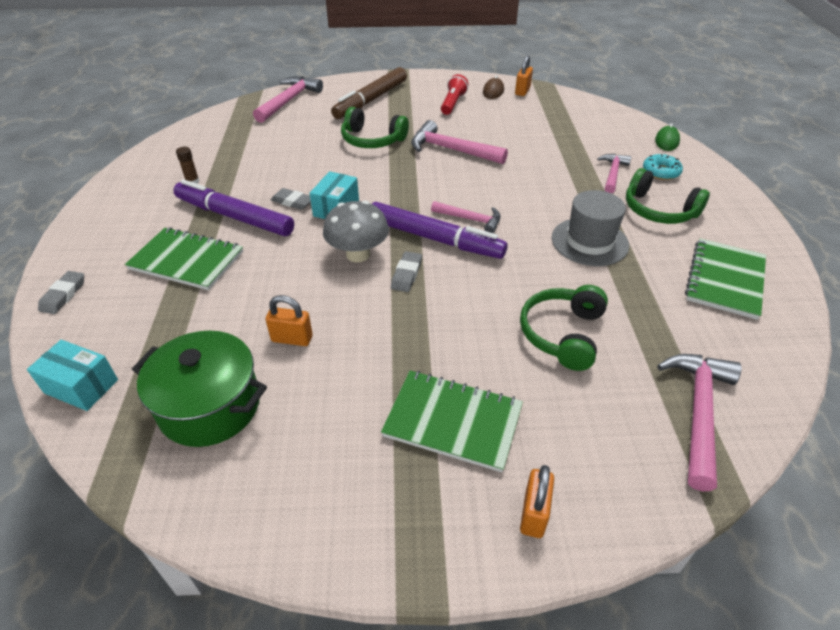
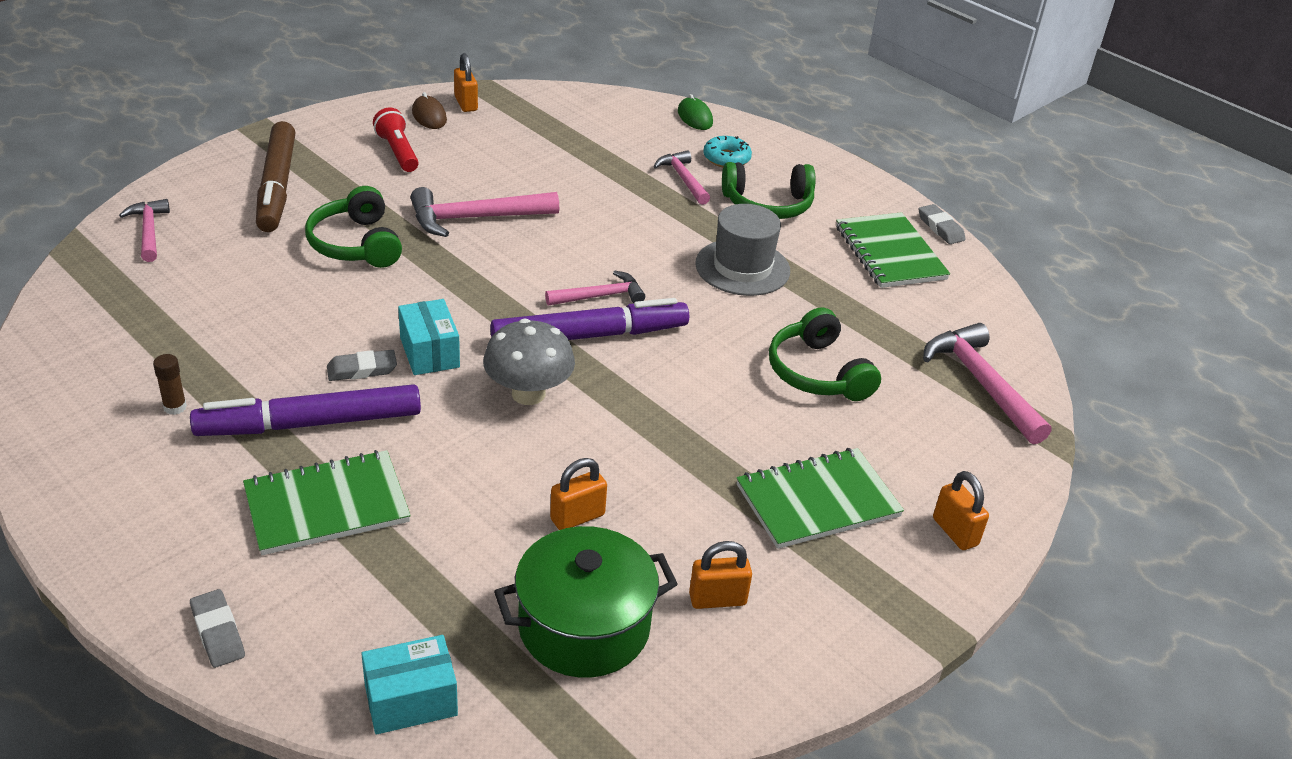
camera: 45 degrees left, 5 degrees down
(289, 101) = (149, 231): pink hammer -> pink hammer, size x0.62
(303, 443) = (717, 599): none -> orange padlock
(372, 140) = (356, 244): green headphones -> green headphones turned 90 degrees clockwise
(406, 274) = (608, 389): grey eraser -> grey eraser (940, 228)

